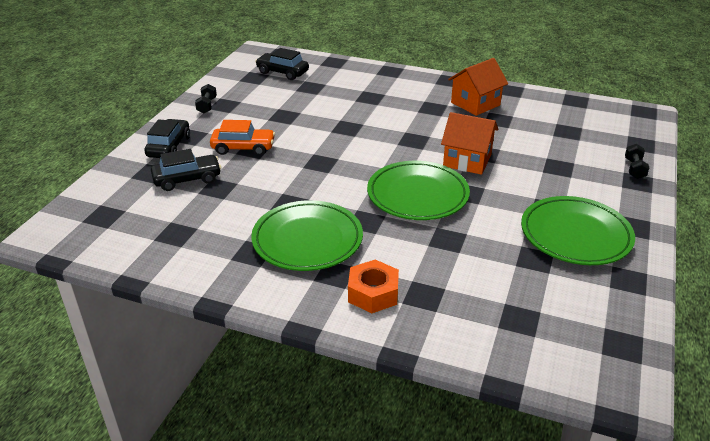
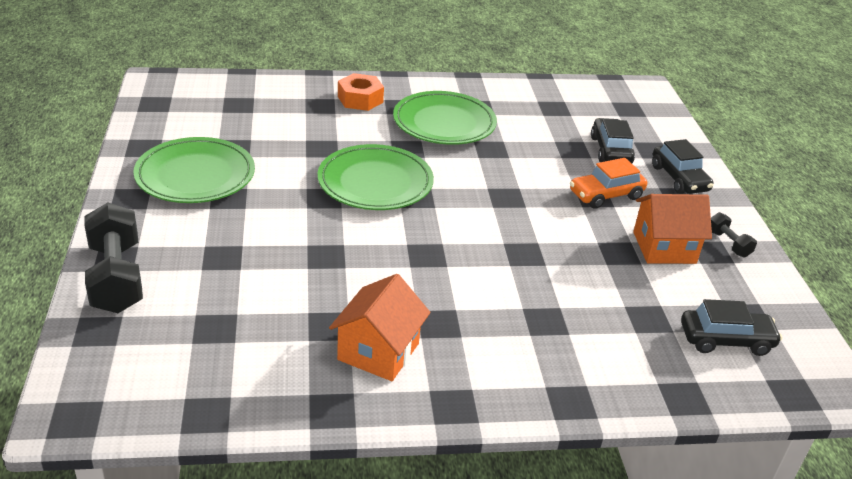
camera: 150 degrees right, 0 degrees up
(187, 179) = (610, 150): black car -> black car turned 135 degrees clockwise
(467, 160) = (342, 239): orange house -> orange house (664, 247)
(634, 169) = (116, 277): black dumbbell -> black dumbbell, size x2.06

